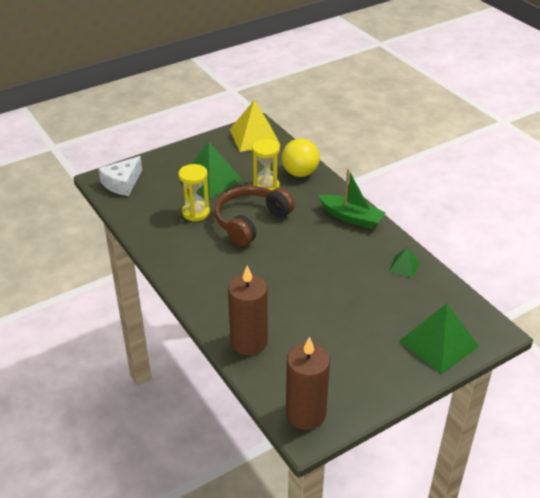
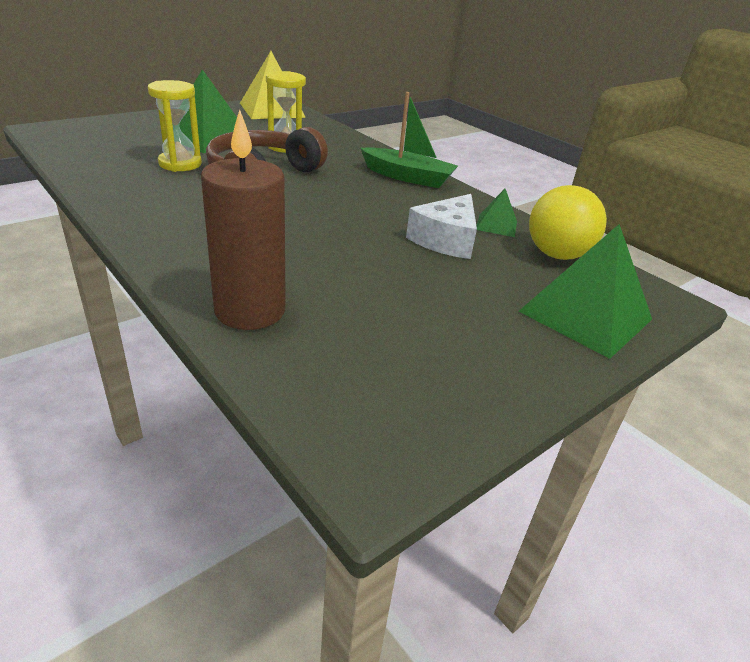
camera: 10 degrees left, 5 degrees down
(122, 183) = (75, 134): white cheese -> white cheese (446, 240)
(300, 173) = (332, 138): yellow ball -> yellow ball (557, 255)
(305, 414) = (367, 430): brown candle -> none

